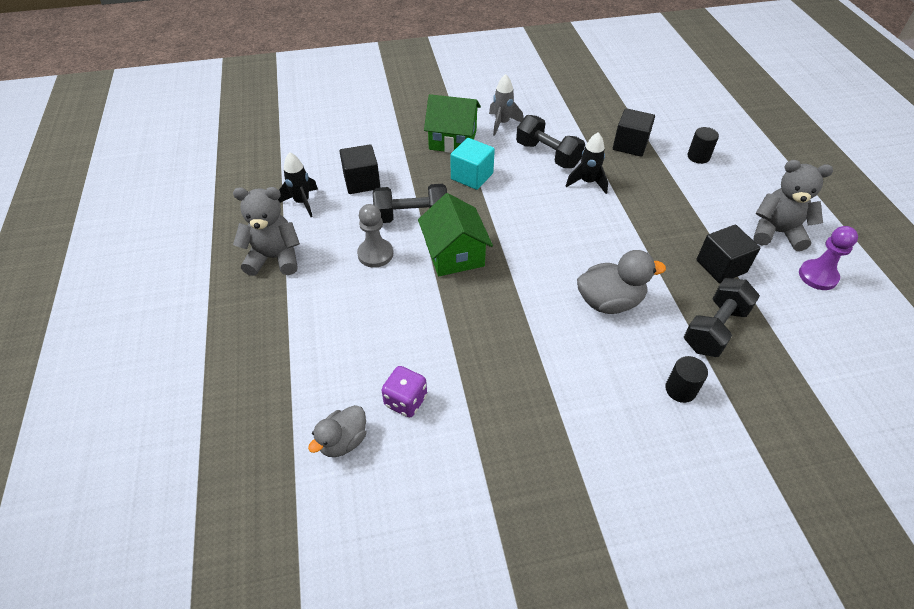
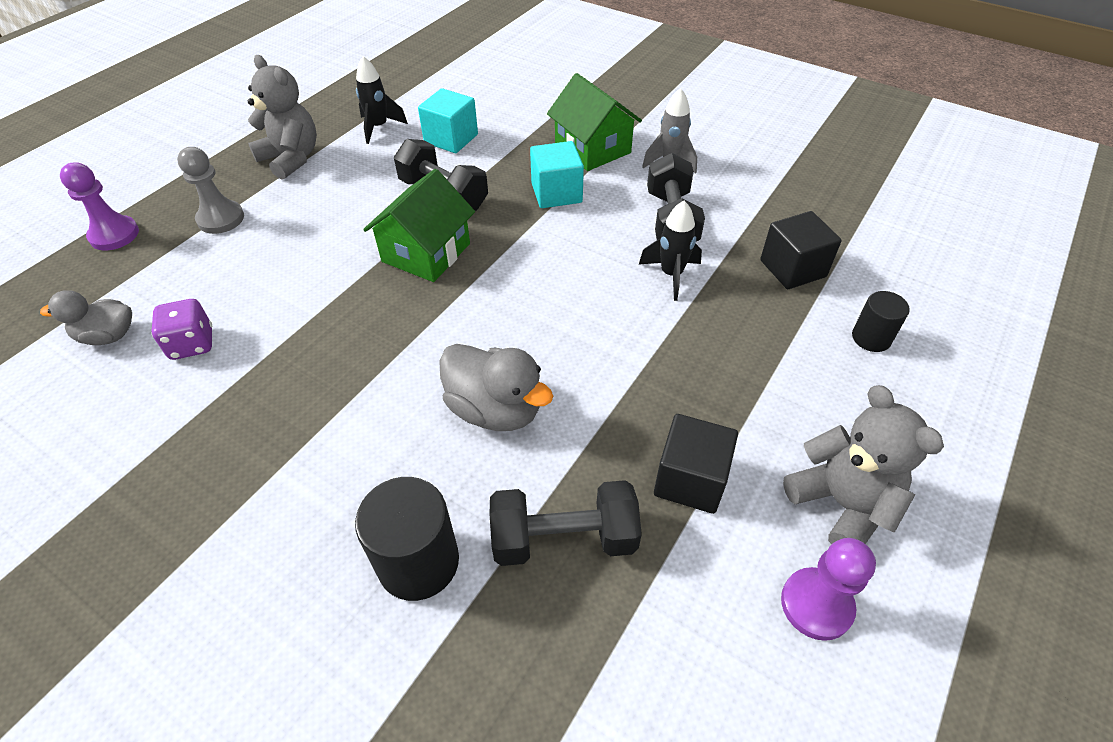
camera: 45 degrees right, 0 degrees up
(229, 389) = (114, 235): none -> purple pawn
(362, 182) = (451, 139): black cube -> turquoise cube
(375, 254) = (364, 206): grey pawn -> grey pawn (221, 219)
(680, 389) = (418, 562): black cylinder -> black cylinder, size x1.67

